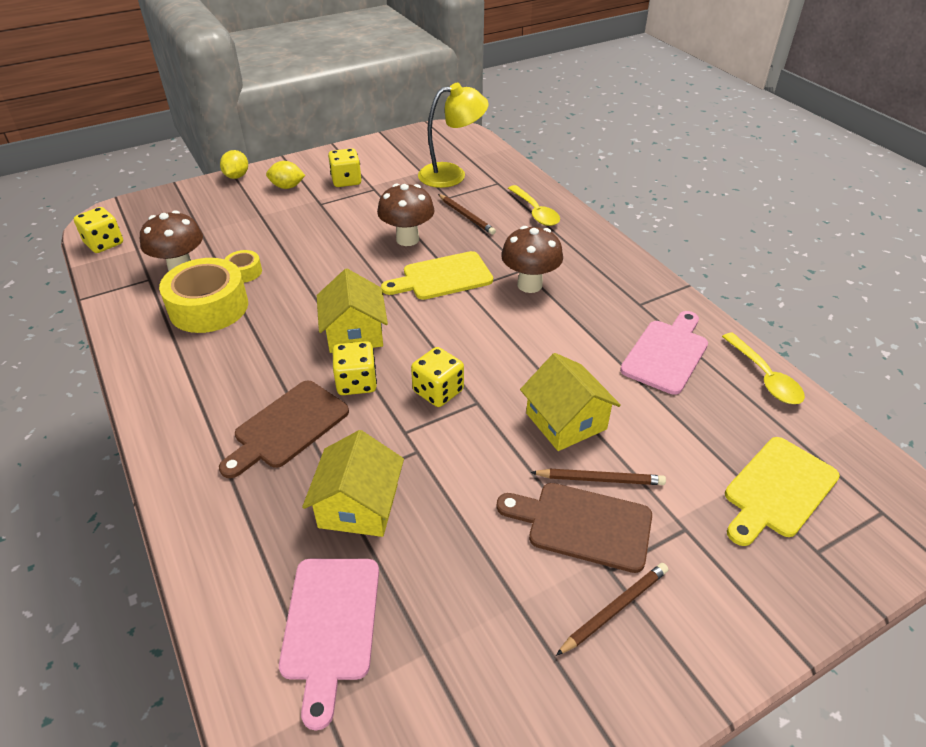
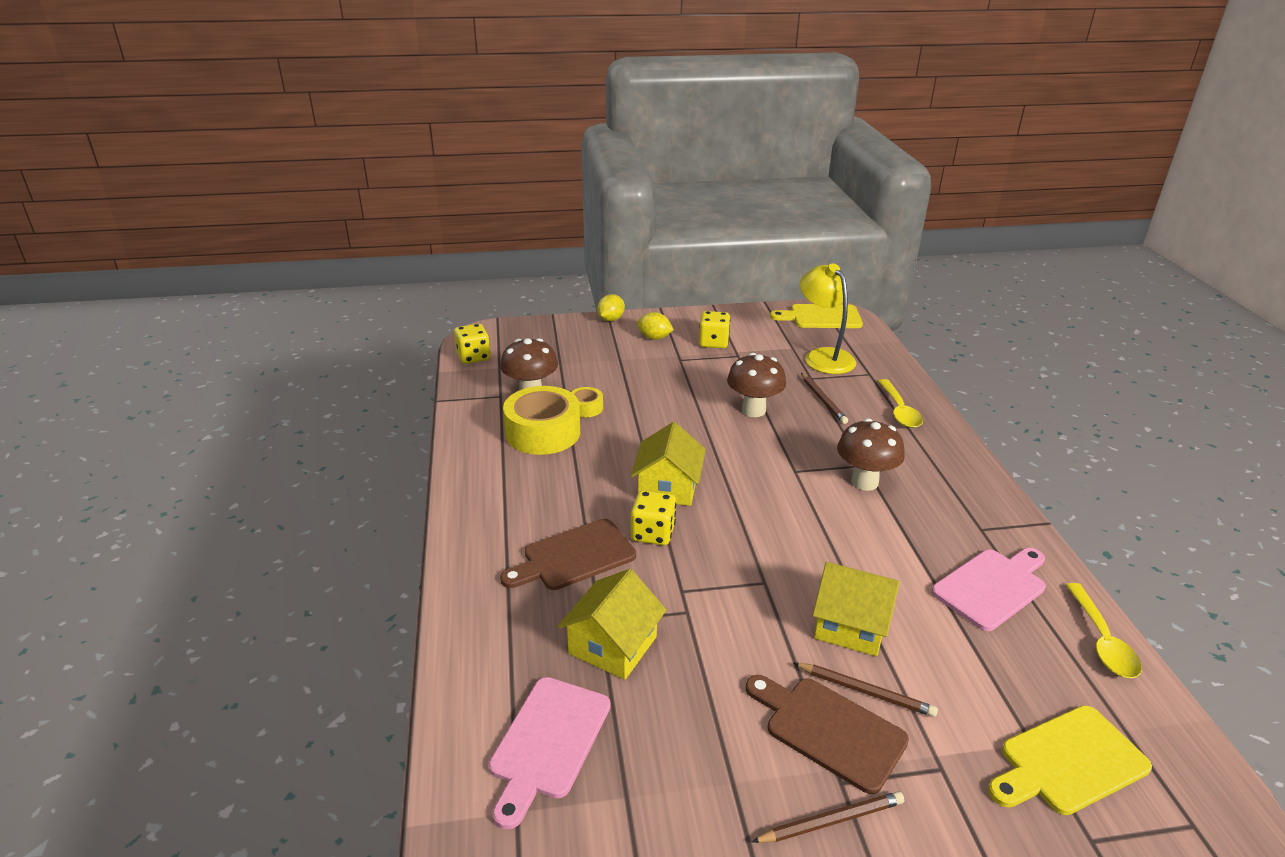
camera: 20 degrees right, 10 degrees down
(438, 391) = (729, 561): yellow dice -> none
(442, 277) = (775, 454): yellow cutting board -> yellow cutting board (821, 317)
(452, 174) = (823, 356): yellow lamp -> yellow lamp turned 120 degrees counterclockwise
(566, 421) = (851, 625): yellow house -> yellow house turned 60 degrees counterclockwise

